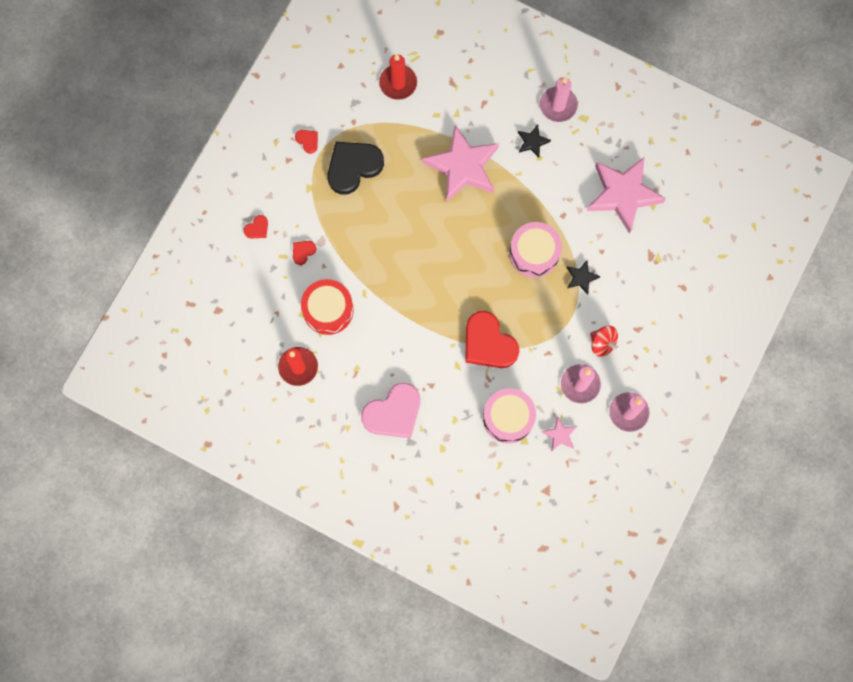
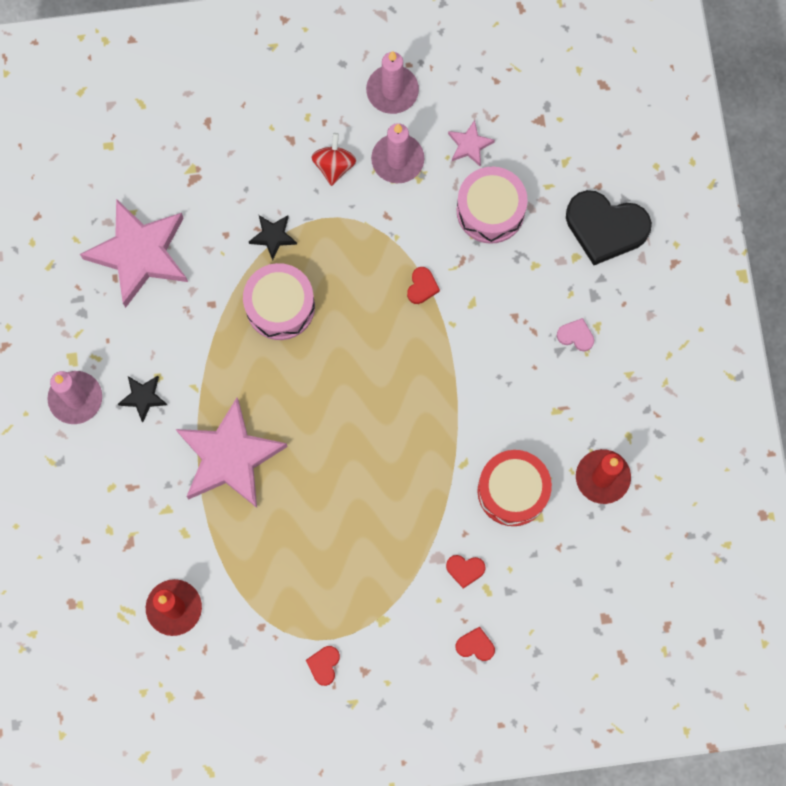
camera: 125 degrees left, 0 degrees up
(353, 167) = (319, 585): black heart -> black heart (605, 228)
(393, 413) = (576, 336): pink heart -> pink heart, size x0.44
(488, 343) = (422, 286): red heart -> red heart, size x0.44

